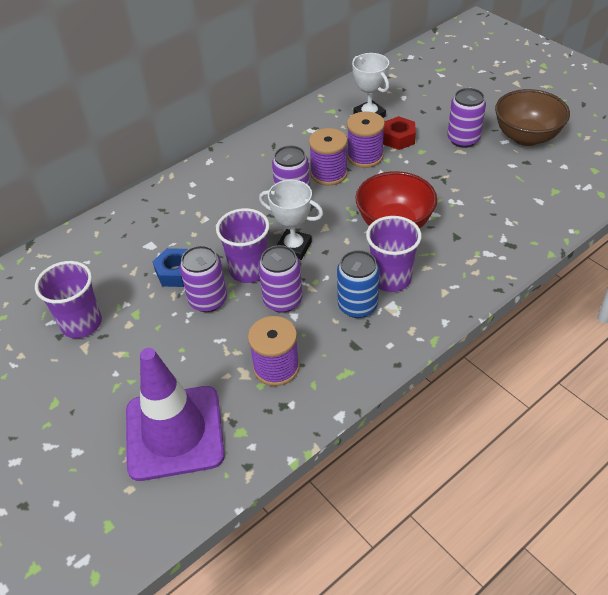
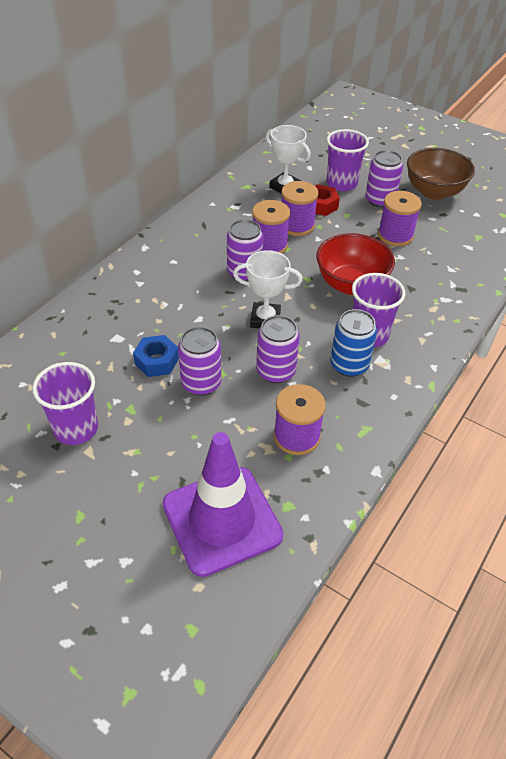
camera: 20 degrees left, 0 degrees up
(249, 270) = (230, 347): purple cup -> purple cup (341, 183)
(463, 179) = (395, 235): none -> purple spool

